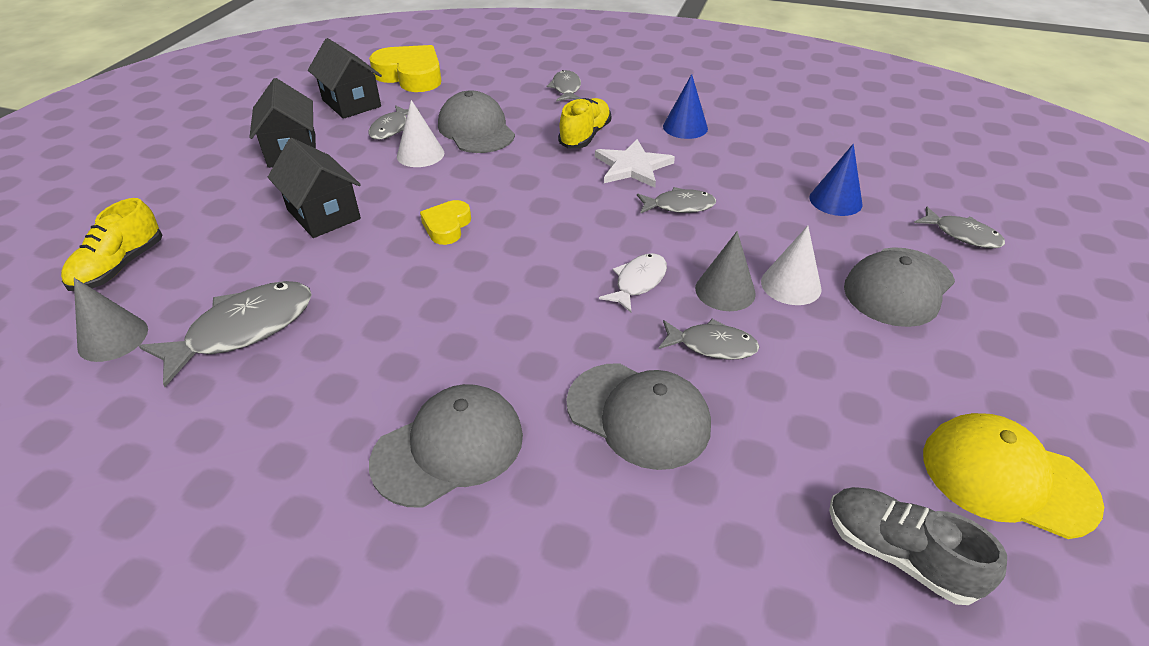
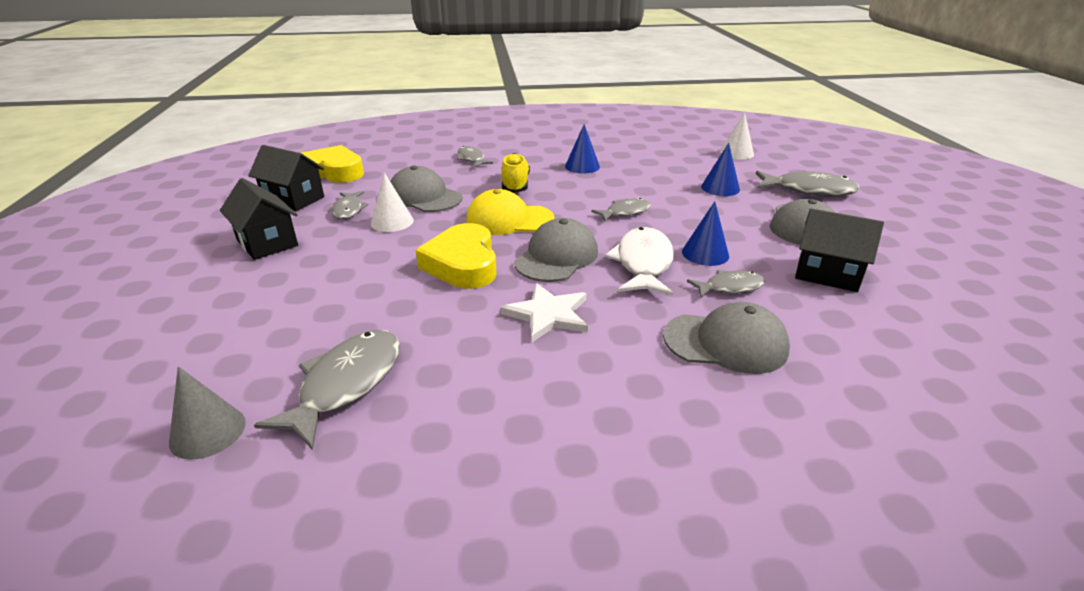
camera: 25 degrees left, 10 degrees down
(120, 267) = (161, 372): yellow shoe -> none
(323, 214) = (343, 281): black house -> black house (827, 274)
(447, 226) = (462, 264): yellow heart -> yellow heart, size x1.82
(449, 448) = (613, 410): grey cap -> grey cap (556, 257)
(632, 166) = (569, 196): white star -> white star (548, 314)
(638, 282) = (643, 263): white fish -> white fish, size x1.69
(725, 291) = (705, 253): grey cone -> blue cone
(791, 285) = (742, 240): white cone -> white cone (736, 153)
(898, 554) = (954, 367): grey shoe -> none
(962, 235) = (809, 190): grey fish -> grey fish, size x1.69
(1007, 478) = (962, 307): yellow cap -> yellow cap (509, 220)

